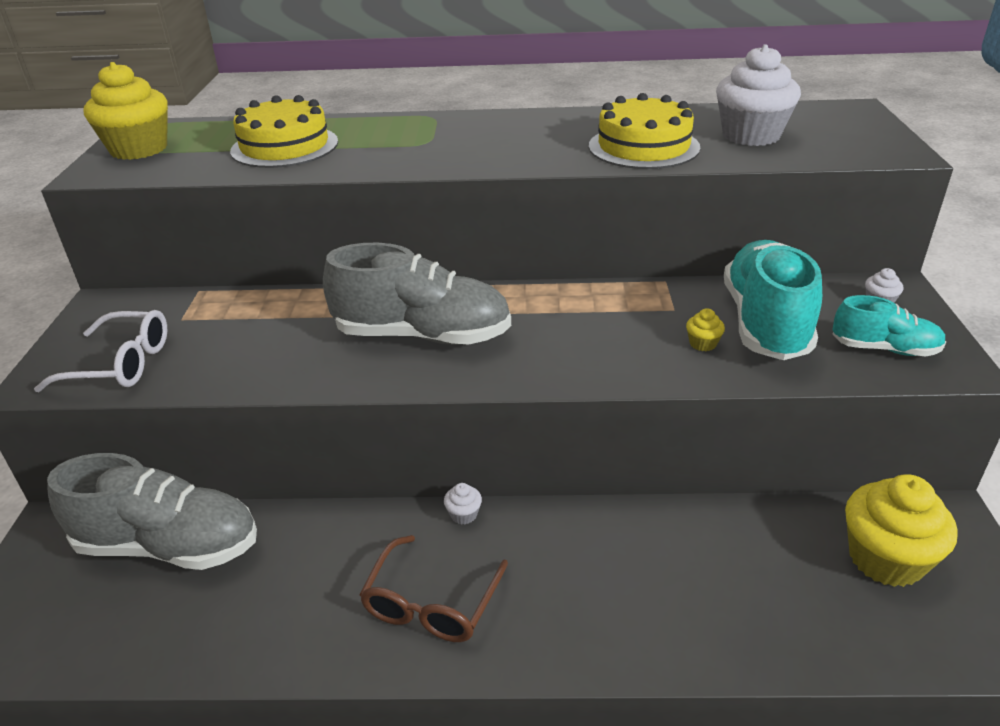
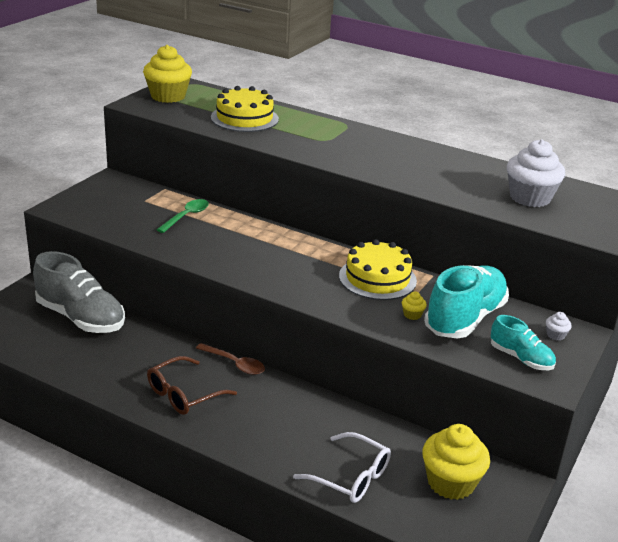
camera: 25 degrees right, 5 degrees down
(121, 364) = (99, 213): white glasses -> white glasses (351, 477)
(267, 320) = (186, 216): none -> green spoon
(422, 335) = (260, 253): grey shoe -> none
(464, 514) = (235, 364): white cupcake -> brown spoon
(643, 147) = (450, 183): yellow cake -> yellow cake (377, 278)

